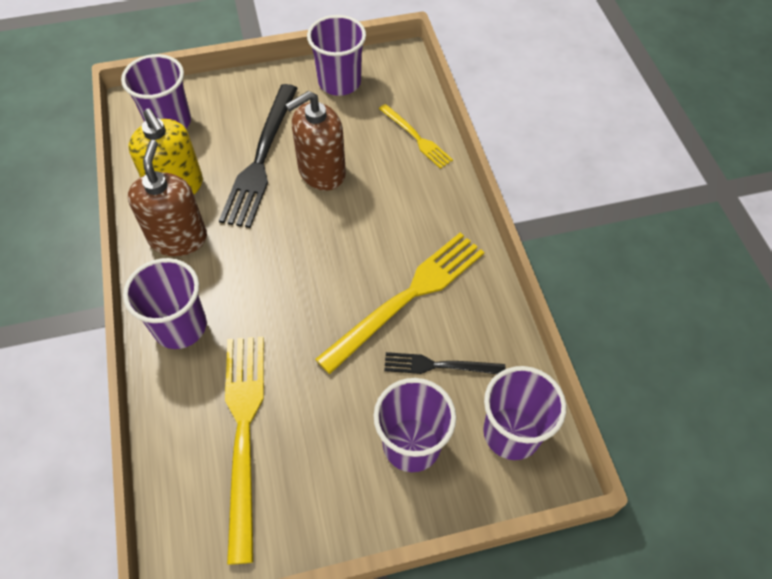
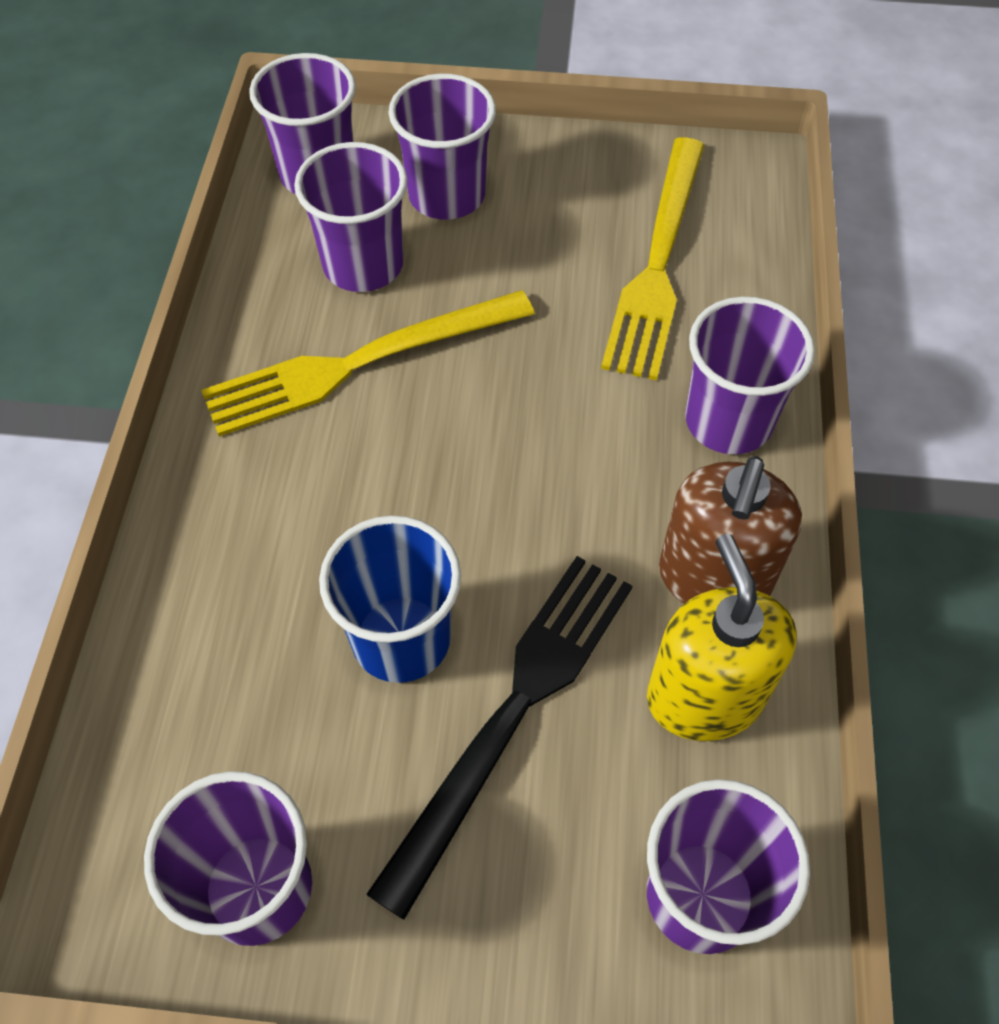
camera: 160 degrees left, 0 degrees up
(321, 172) = (401, 639): brown soap dispenser -> blue cup
(416, 137) = (174, 661): yellow fork -> none
(440, 365) = (363, 265): black fork -> purple cup

